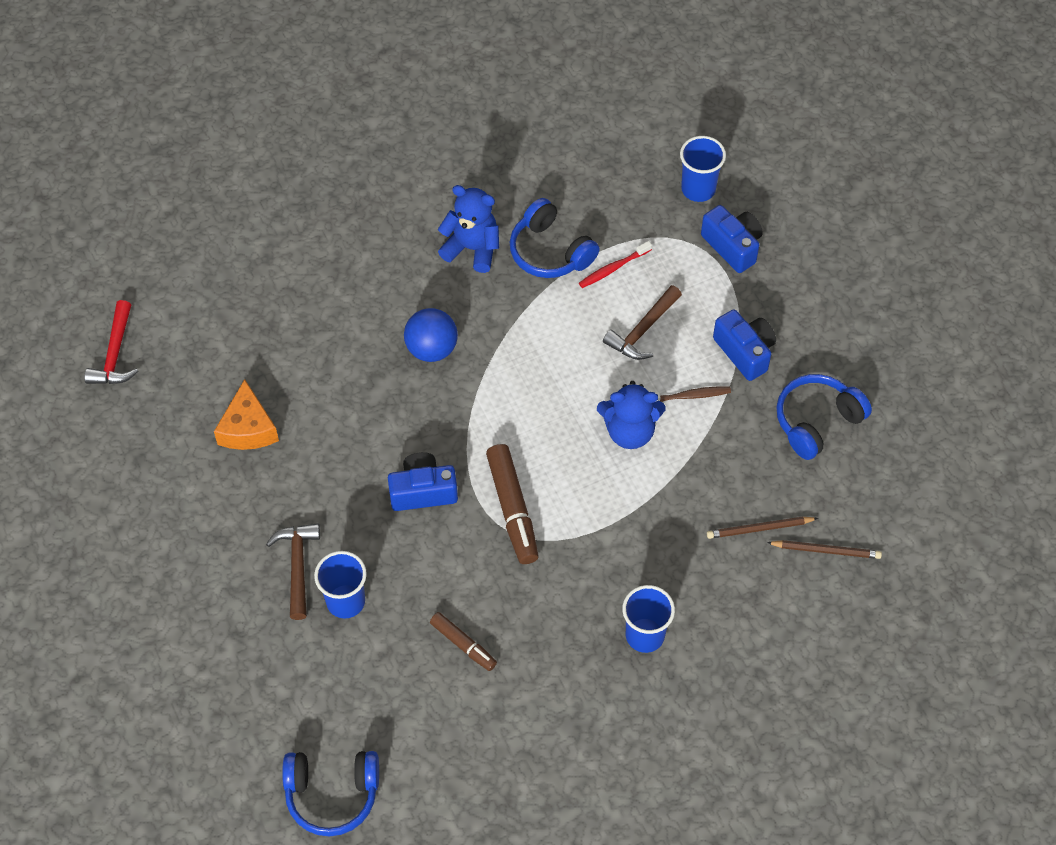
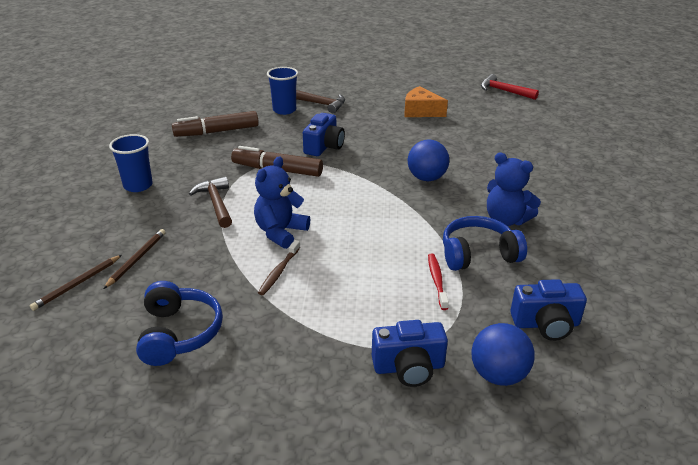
camera: 120 degrees right, 25 degrees down
(332, 794) = (194, 84): blue headphones -> none
(463, 644) = (217, 132): brown marker -> brown marker, size x1.66
(472, 248) = (506, 220): blue teddy bear -> blue teddy bear turned 75 degrees clockwise
(642, 330) = (361, 272): brown hammer -> brown hammer (216, 203)
(698, 189) = (498, 375): blue cup -> blue ball
(745, 352) = (288, 321): blue camera -> blue camera (546, 324)

